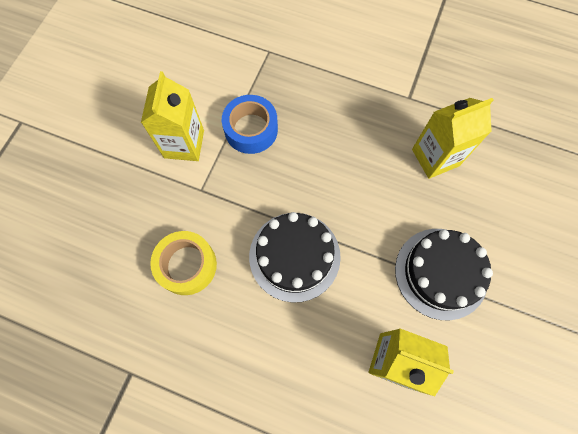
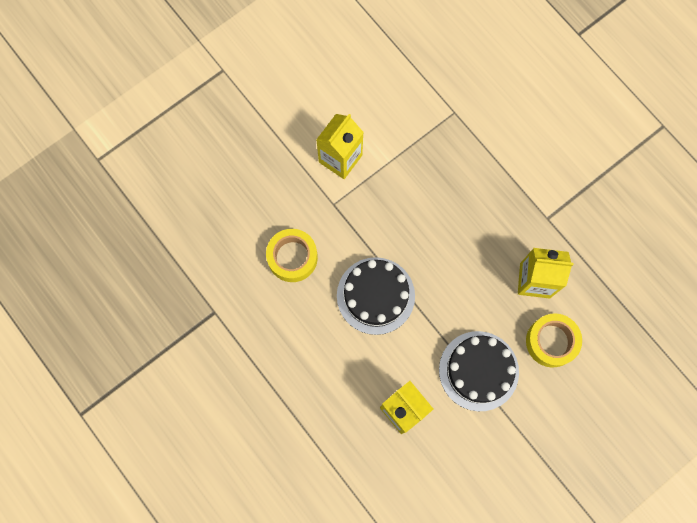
camera: 30 degrees right, 5 degrees up
(251, 129) = (400, 175): blue tape -> none
(488, 205) = (551, 341): none -> yellow tape

